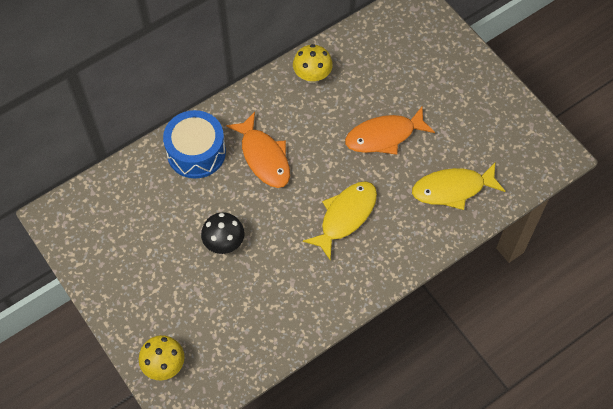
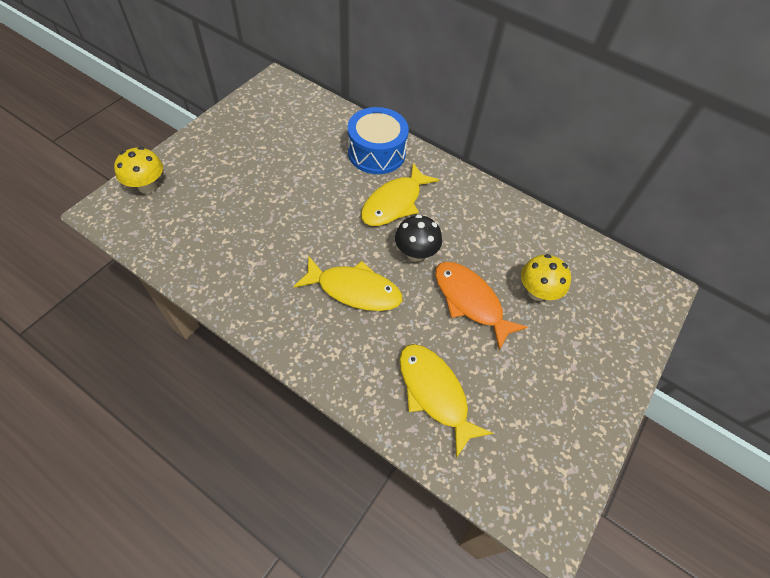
camera: 65 degrees right, 5 degrees down
(224, 243) = (288, 197): black mushroom -> black mushroom (415, 253)
(264, 157) = (394, 203): orange fish -> yellow fish
(312, 76) = (507, 218): yellow mushroom -> yellow mushroom (537, 292)

